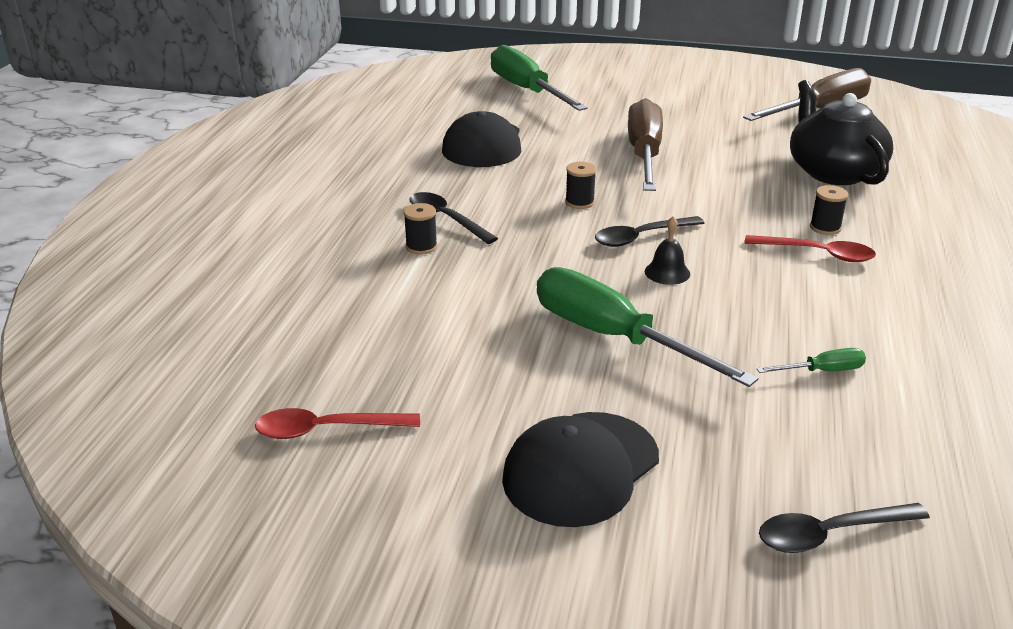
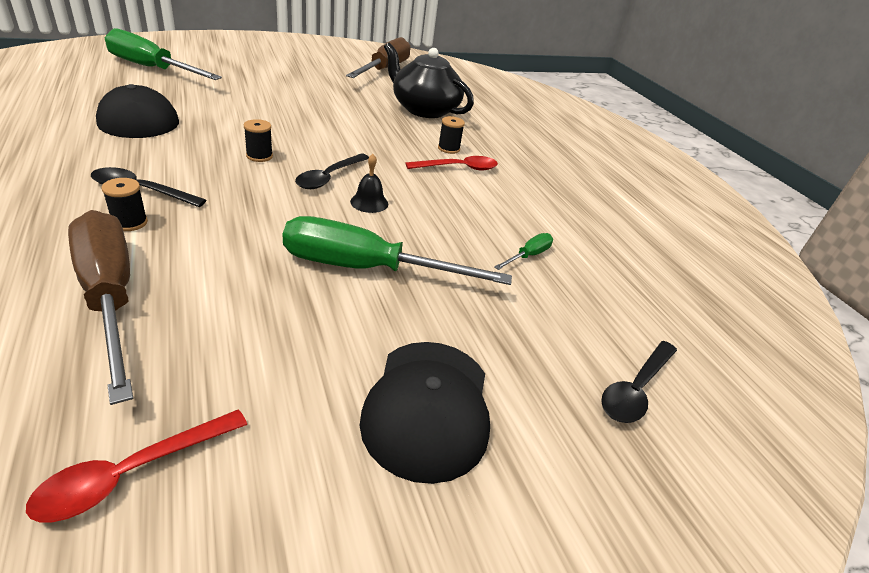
camera: 40 degrees left, 5 degrees up
(644, 154) = (286, 111): brown screwdriver -> brown screwdriver (110, 296)

